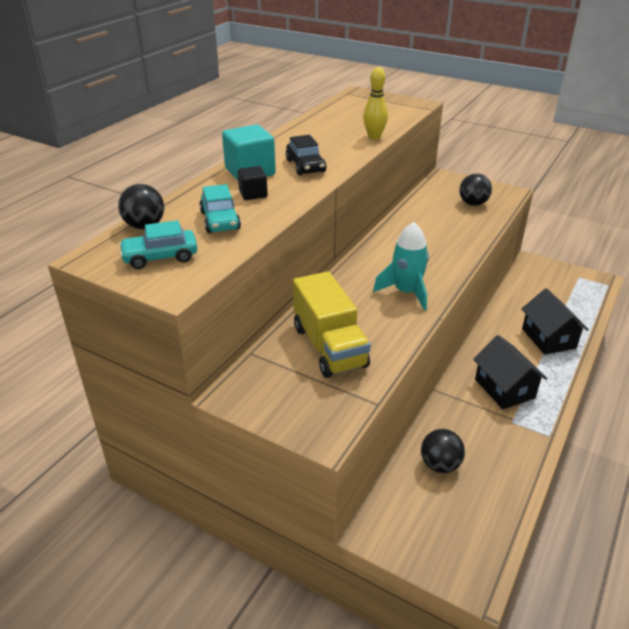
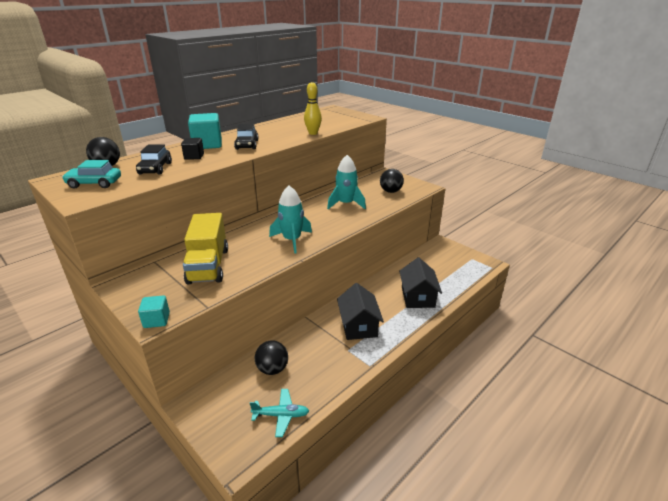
camera: 15 degrees right, 5 degrees down
(220, 221) = (155, 168): turquoise car -> black car
(329, 434) = (156, 320): none -> turquoise cube
(432, 229) = (346, 204): none -> turquoise rocket
(490, 519) = (281, 415): none -> turquoise plane

